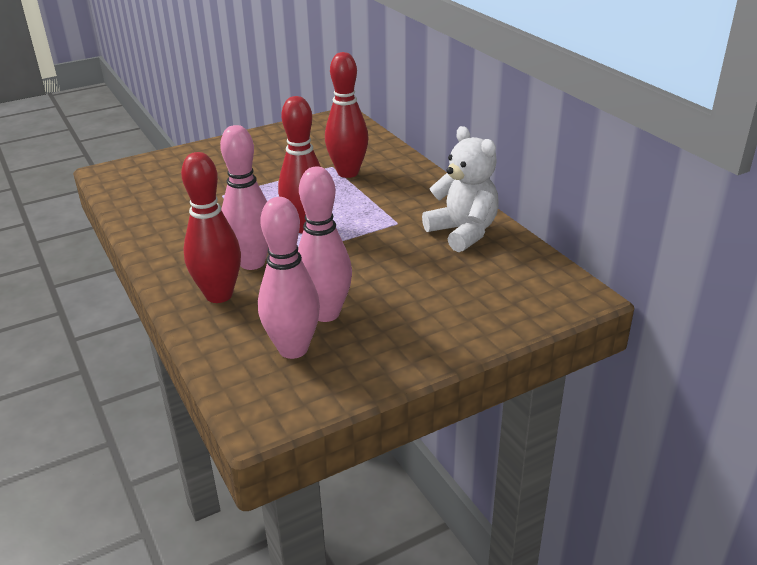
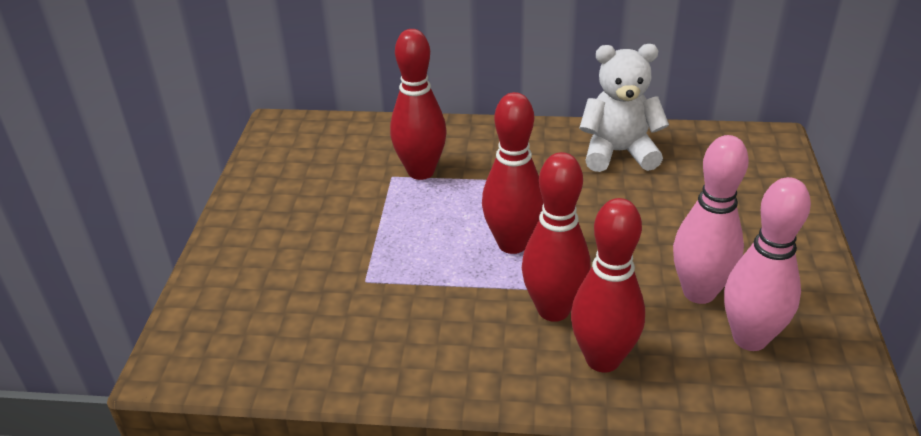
camera: 55 degrees left, 5 degrees up
(252, 263) = (553, 310): pink bowling pin -> red bowling pin

